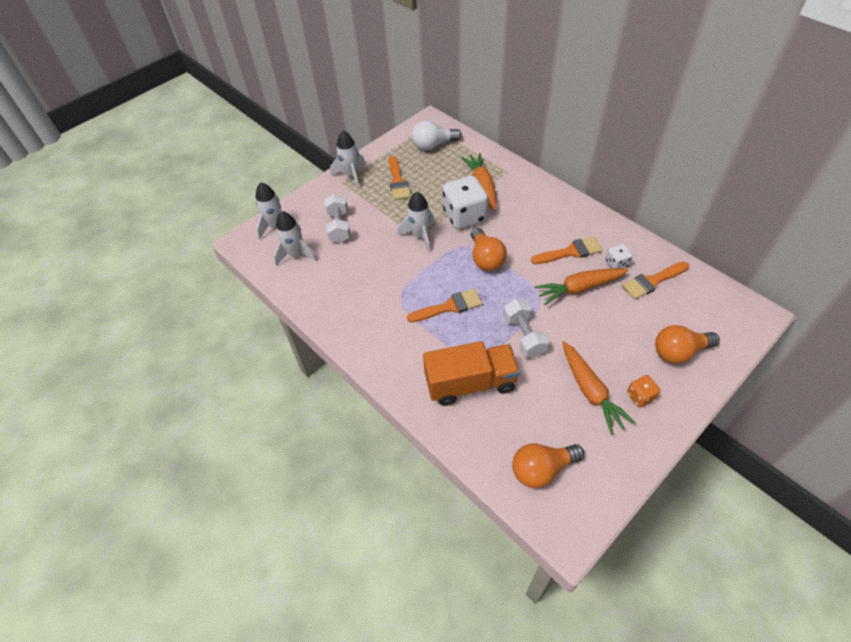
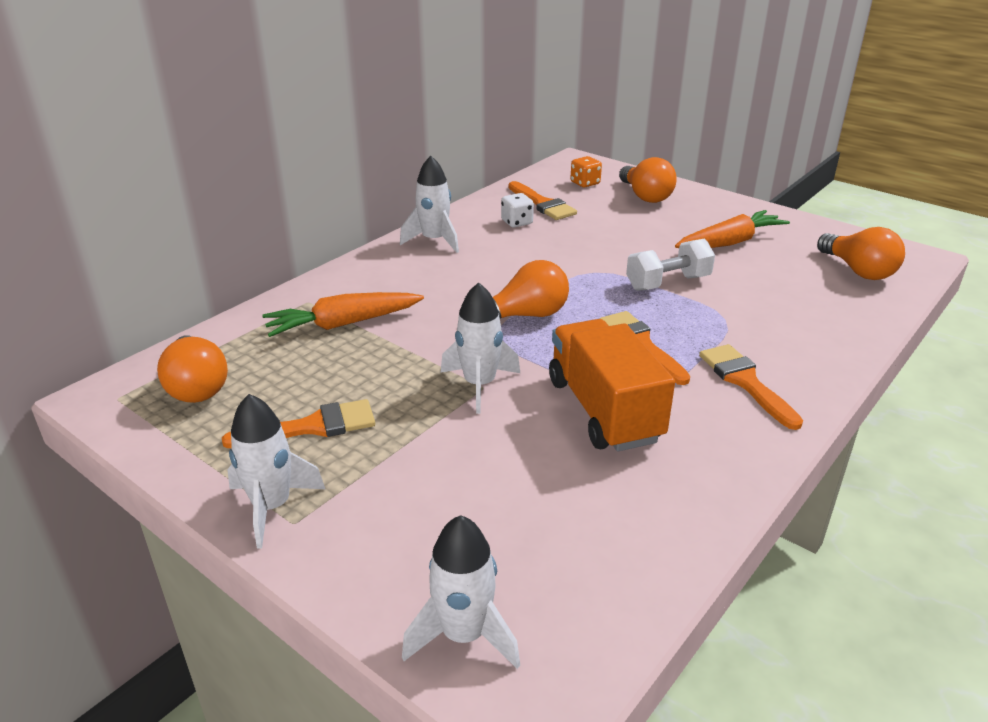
camera: 100 degrees left, 20 degrees down
(296, 254) = (562, 569): white rocket -> white rocket (434, 241)
(339, 226) = (460, 503): white dumbbell -> none
(433, 145) = (196, 386): white light bulb -> orange light bulb
(464, 216) = (424, 339): white dice -> none
(470, 383) = (772, 320): orange truck -> orange truck (604, 410)
(570, 252) = (500, 250): orange brush -> orange brush (745, 382)
(579, 288) = (568, 246): orange carrot -> none
(640, 396) = (719, 217): orange dice -> orange dice (585, 183)

